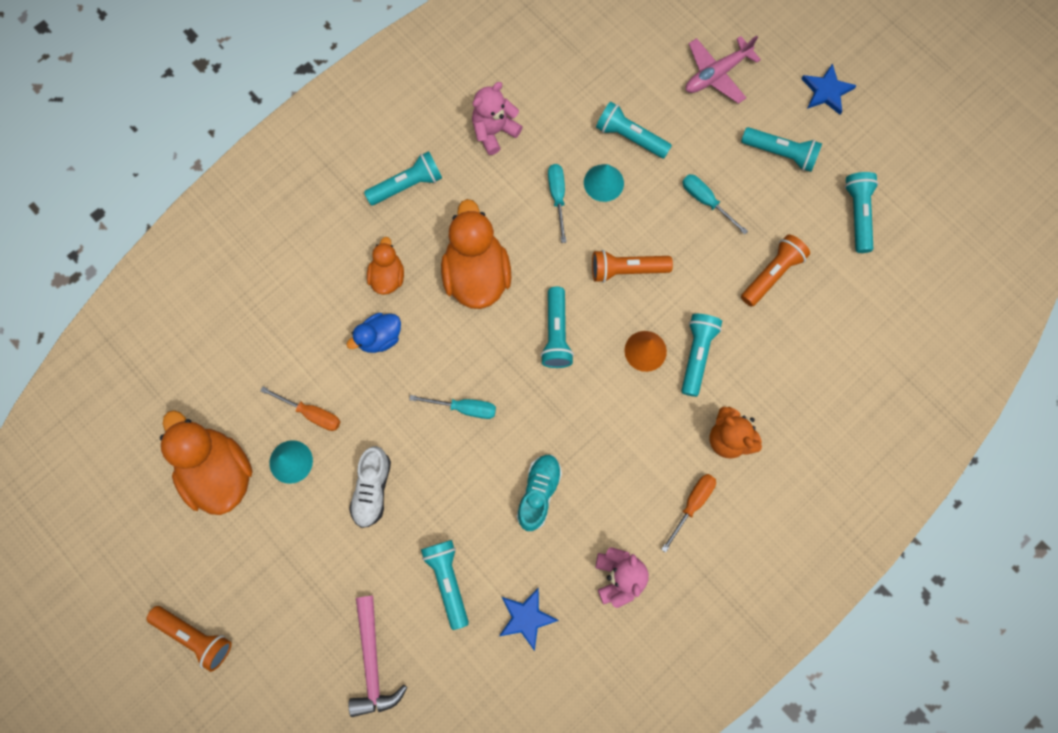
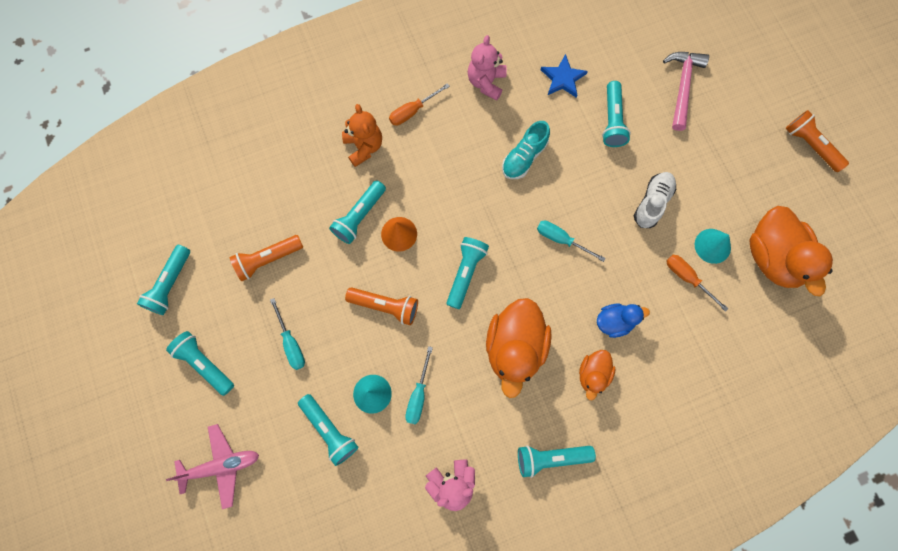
camera: 160 degrees left, 0 degrees up
(826, 91) = (132, 409): blue star -> none

